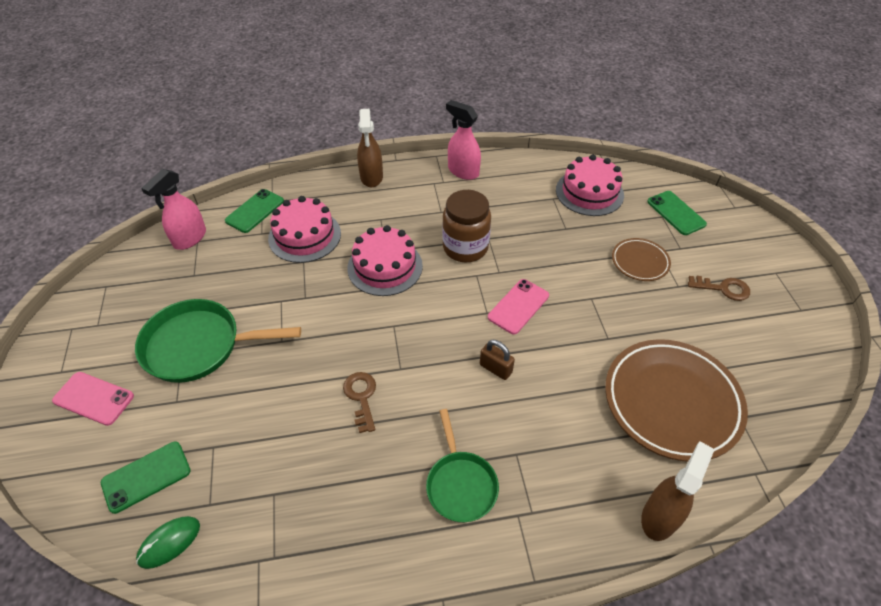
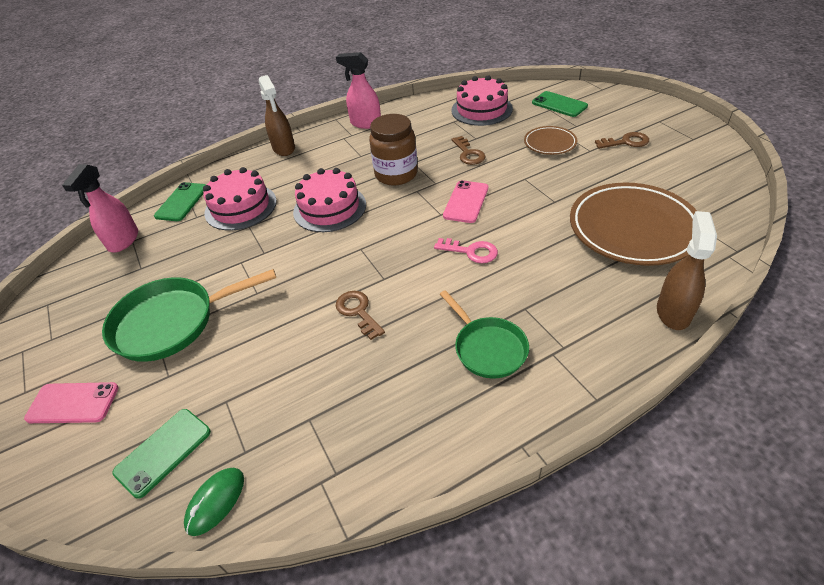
camera: 15 degrees left, 5 degrees down
(495, 368) = (471, 251): brown padlock -> pink key
(549, 246) = (468, 154): none -> brown key

